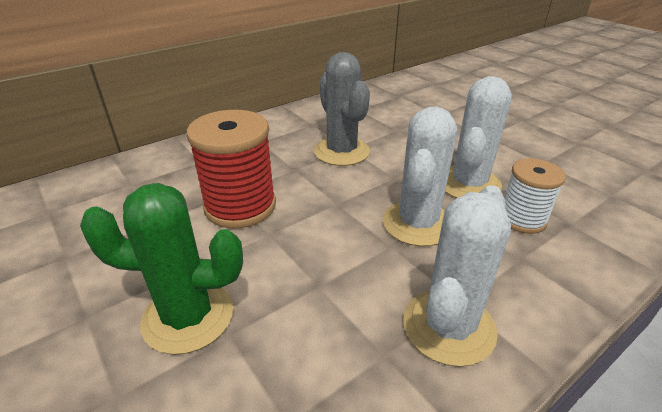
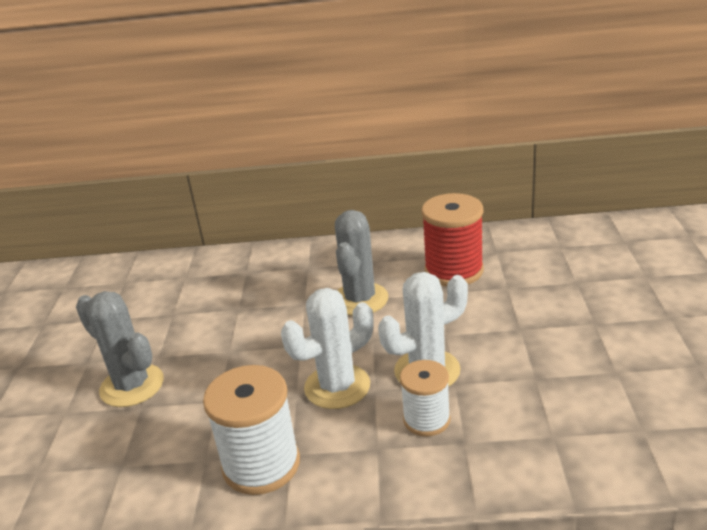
camera: 40 degrees right, 5 degrees down
(188, 316) = (132, 386): green cactus -> grey cactus
(240, 206) = (233, 322): red spool -> red spool (454, 271)
(448, 326) = (261, 465): white cactus -> white spool

